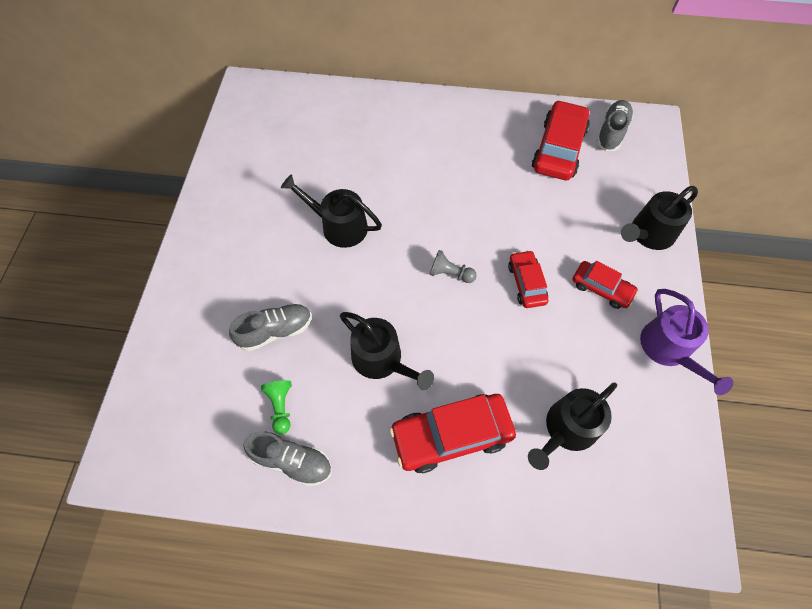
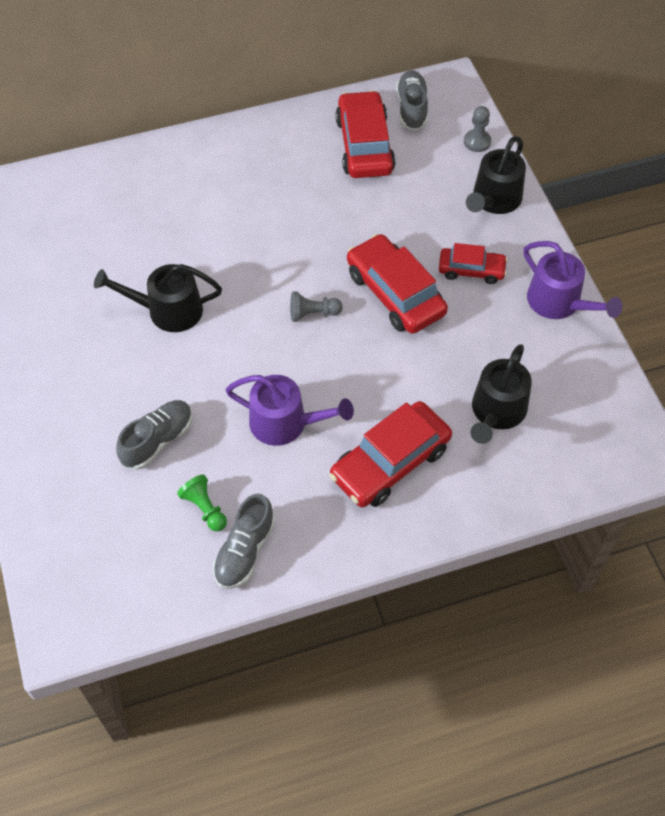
camera: 25 degrees left, 5 degrees down
(292, 461) = (245, 551): grey shoe -> grey shoe turned 120 degrees clockwise
(381, 359) = (285, 423): black watering can -> purple watering can
(526, 283) = (395, 293): red car -> red car, size x1.71
(655, 179) = (477, 142): none -> grey pawn

